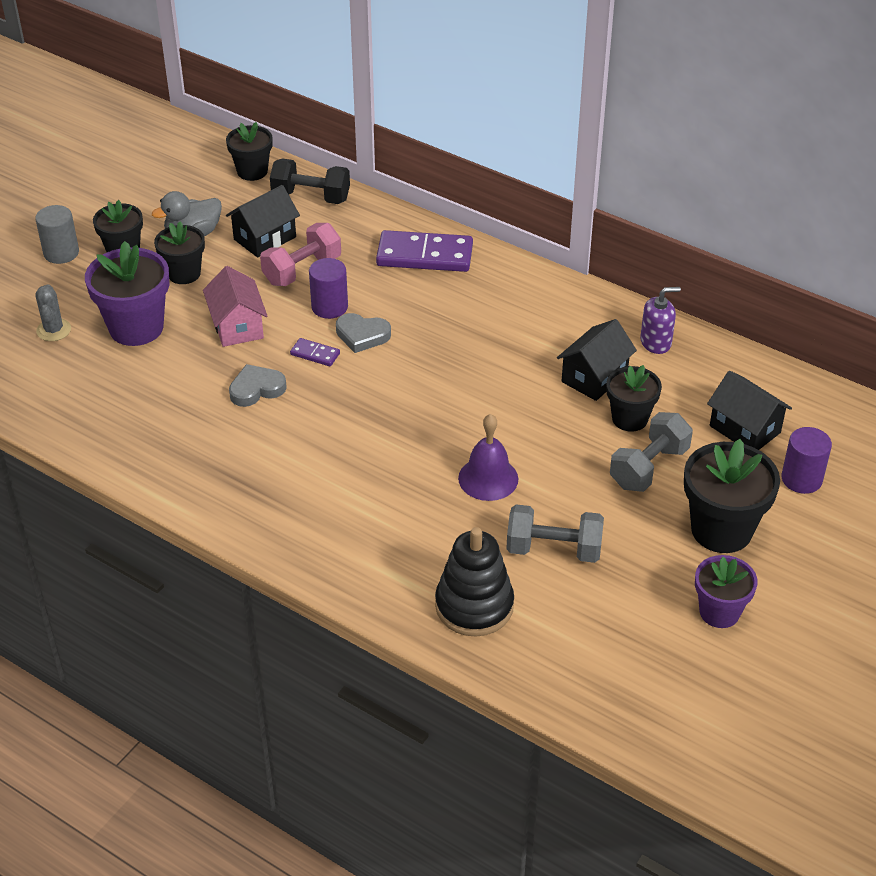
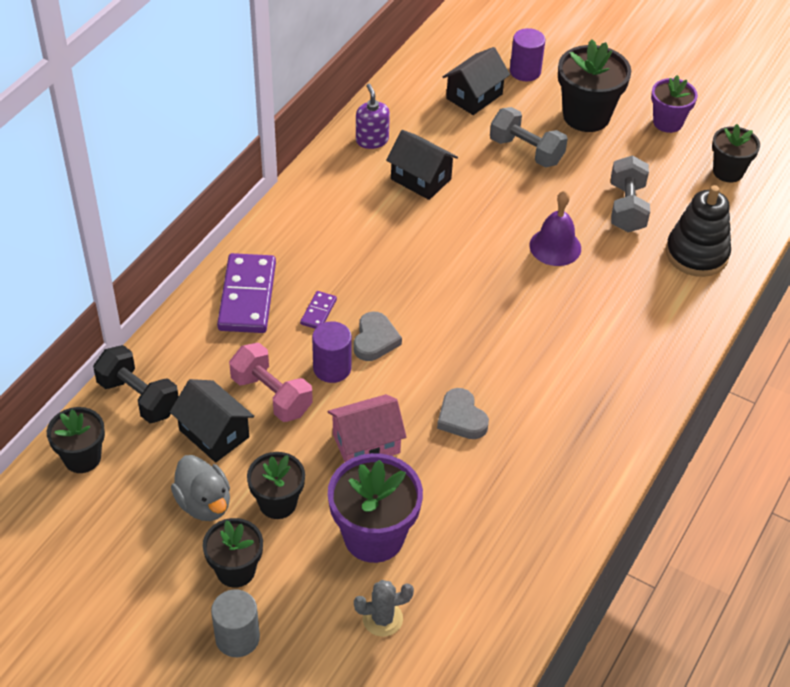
camera: 95 degrees left, 5 degrees up
(311, 197) = (138, 397): black dumbbell -> black dumbbell turned 60 degrees counterclockwise
(315, 354) = (405, 375): purple domino -> purple domino (318, 312)
(629, 418) = (470, 160): black flower pot -> black flower pot (728, 171)

